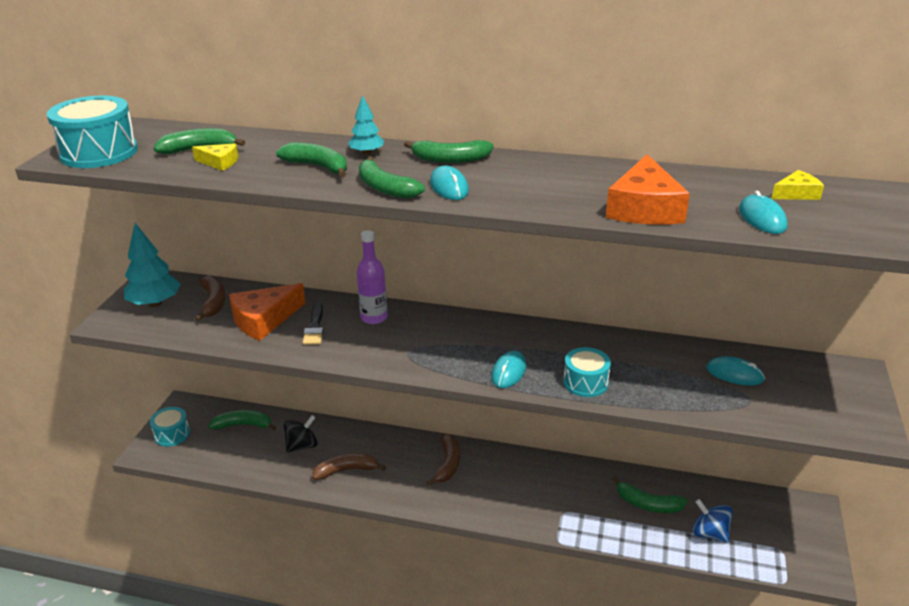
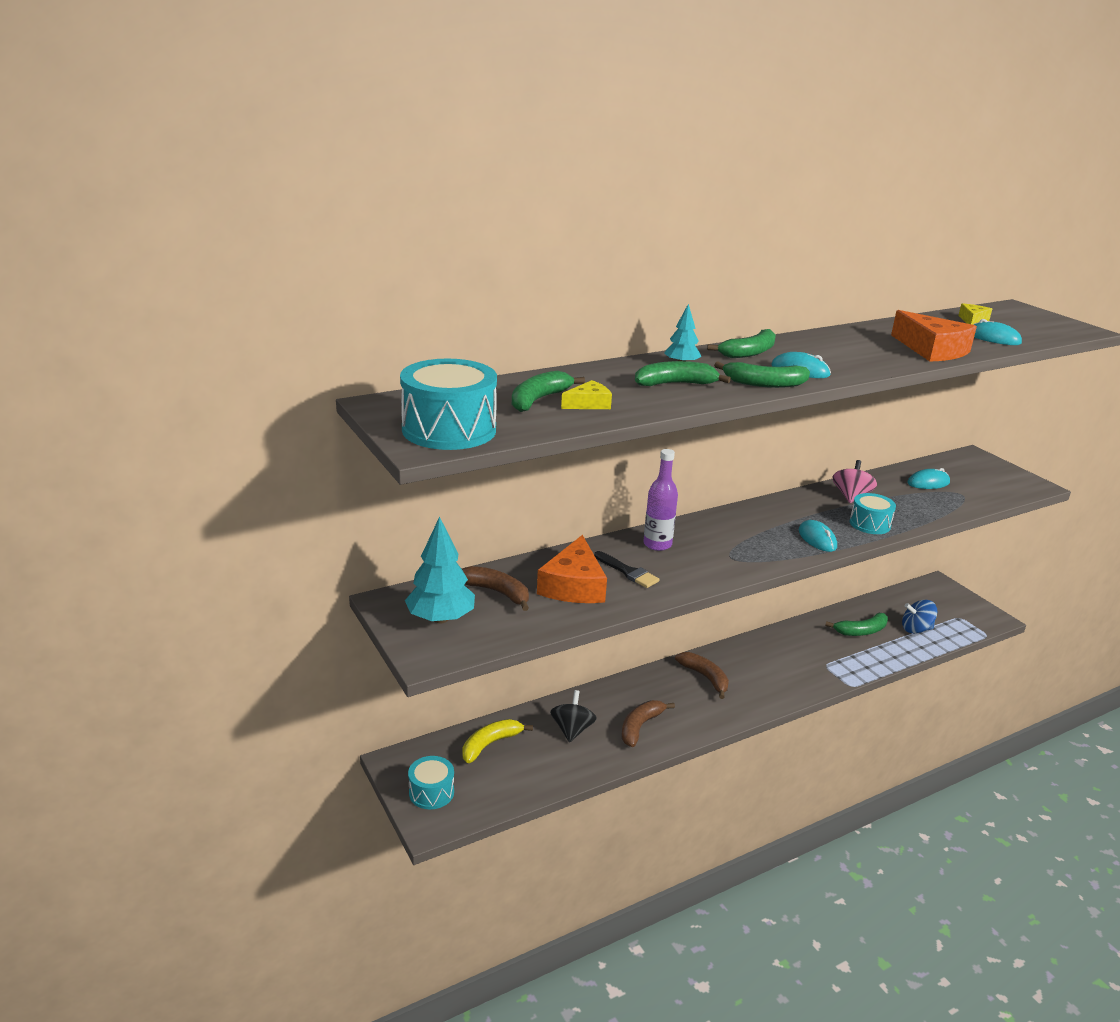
camera: 45 degrees left, 5 degrees down
(243, 425) = (490, 744): green banana -> yellow banana
(619, 352) = (851, 496): none -> pink spinning top

